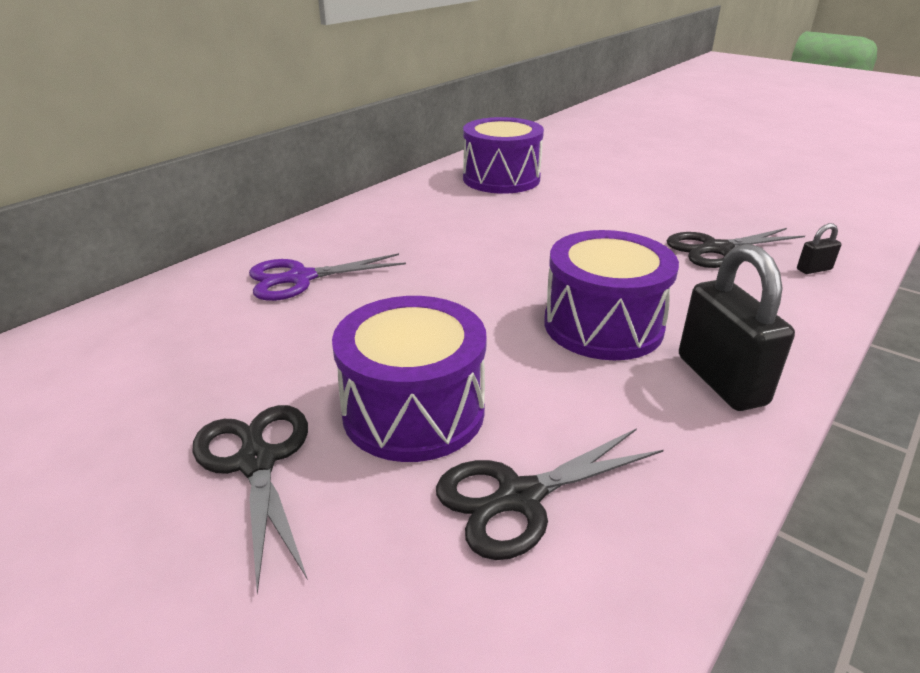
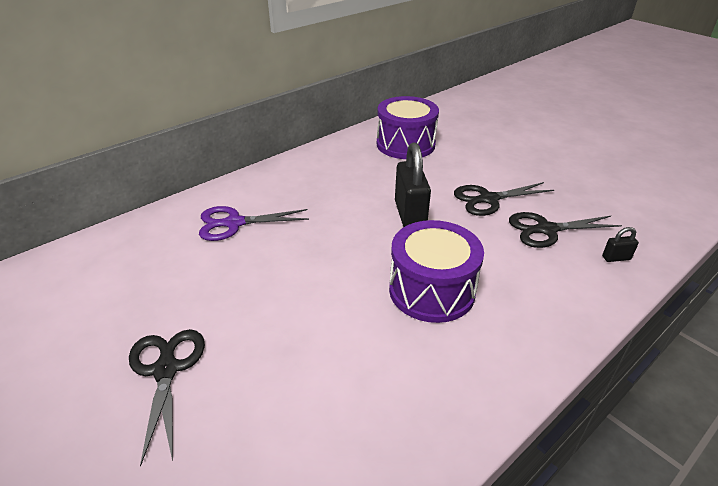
camera: 10 degrees right, 5 degrees up
(413, 411) = (276, 345): purple drum -> none
(519, 497) = (322, 423): black scissors -> black scissors (488, 199)
(721, 380) = (499, 350): black padlock -> black padlock (410, 215)

